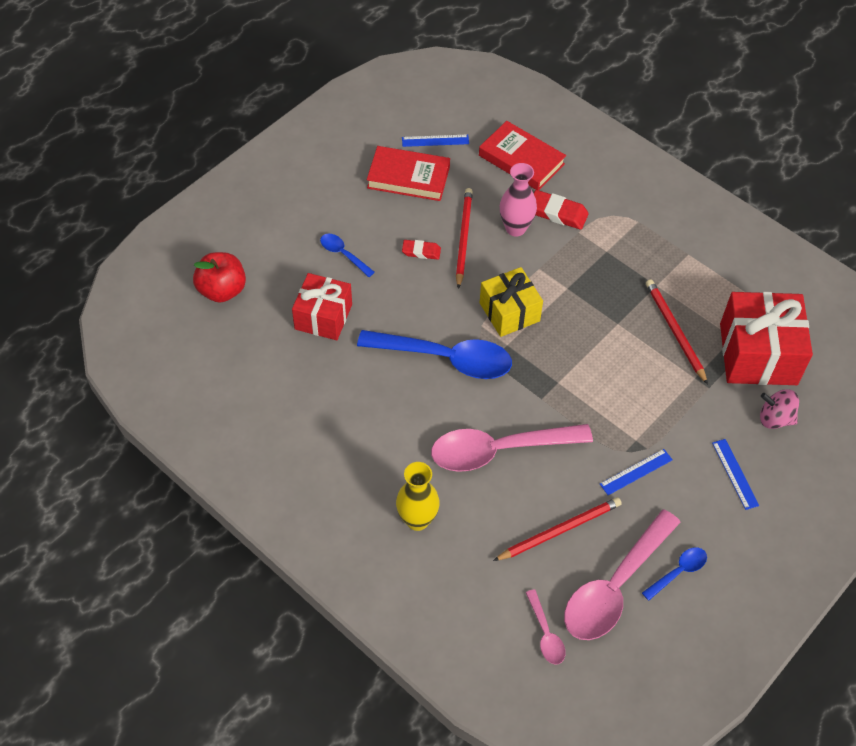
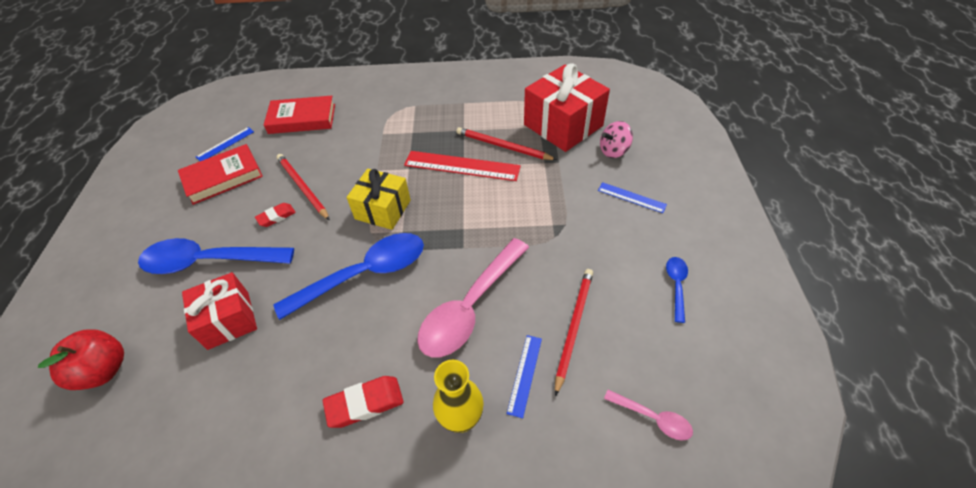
camera: 40 degrees left, 5 degrees down
(343, 254) = (209, 261): blue spoon -> blue spoon, size x2.17
(515, 228) = (336, 158): pink vase -> none
(557, 213) = (357, 132): red eraser -> red eraser (365, 403)
(615, 586) = (653, 333): pink spoon -> none
(616, 322) = (462, 166): none -> red ruler
(636, 472) = (576, 244): blue ruler -> blue ruler (525, 374)

